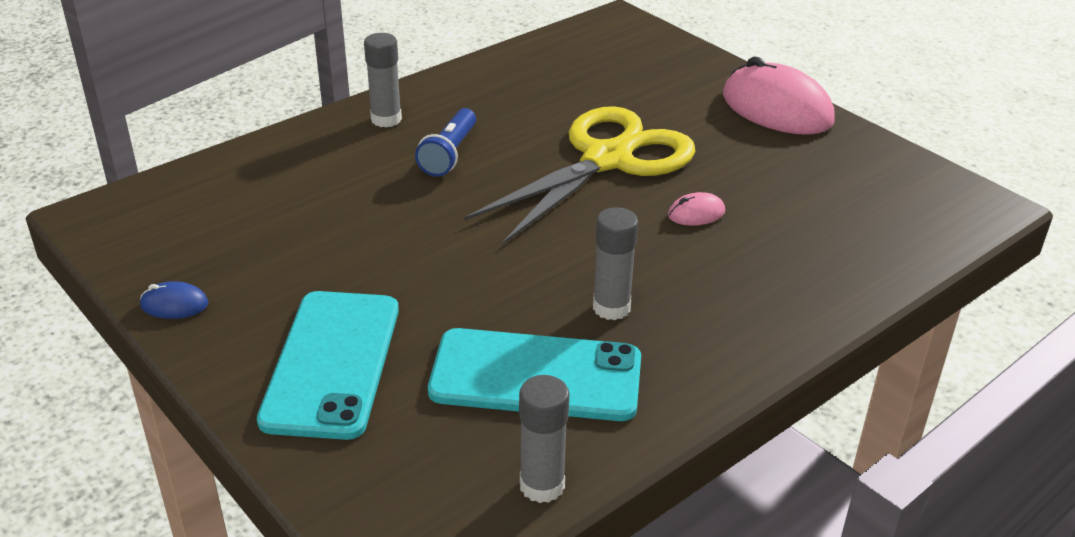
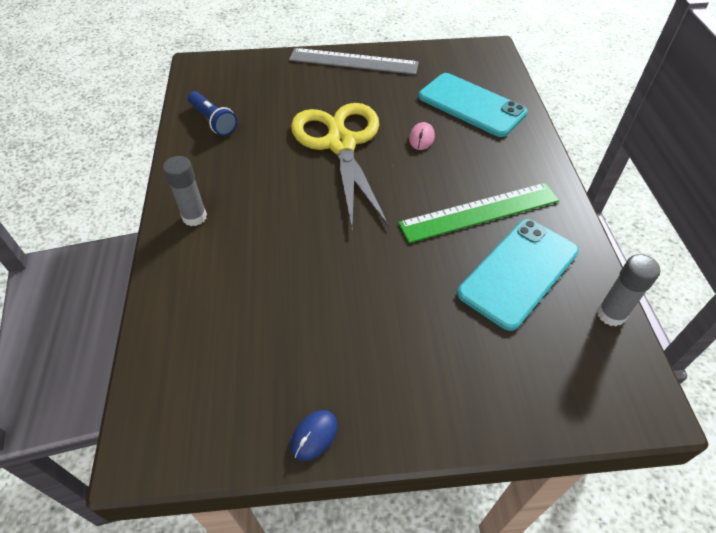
camera: 55 degrees left, 15 degrees up
(332, 363) = (445, 366): turquoise phone -> turquoise phone (471, 105)
(449, 154) = (268, 206): blue flashlight -> blue flashlight (213, 121)
(611, 308) = (479, 212): grey glue stick -> green ruler
(777, 108) = (353, 61): pink mouse -> grey ruler

